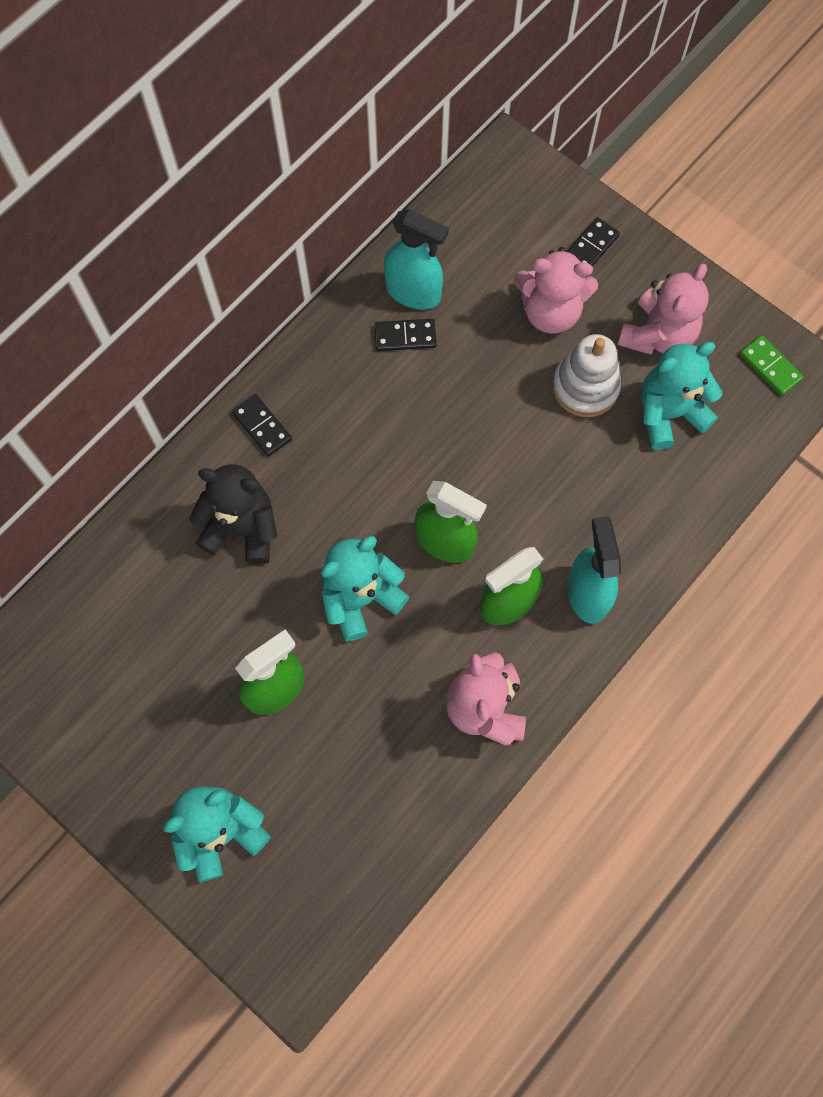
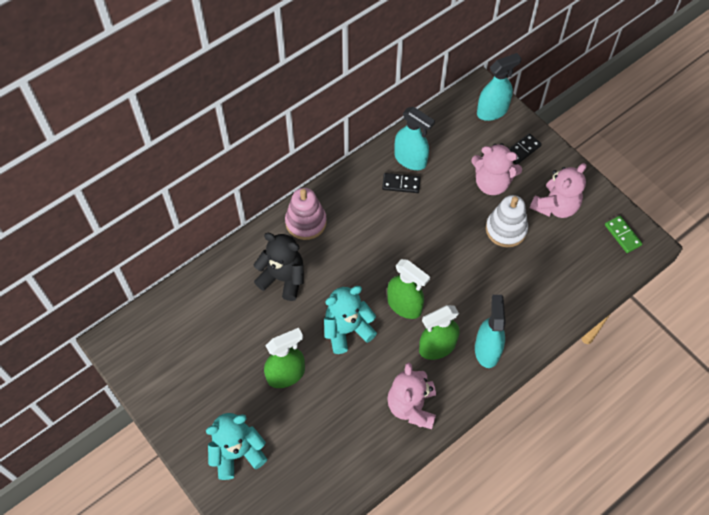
camera: 10 degrees right, 10 degrees down
(262, 426) = (306, 222): black domino -> pink stacking toy
(532, 187) = (492, 111): none -> turquoise spray bottle
(668, 413) = (555, 252): turquoise teddy bear -> none

